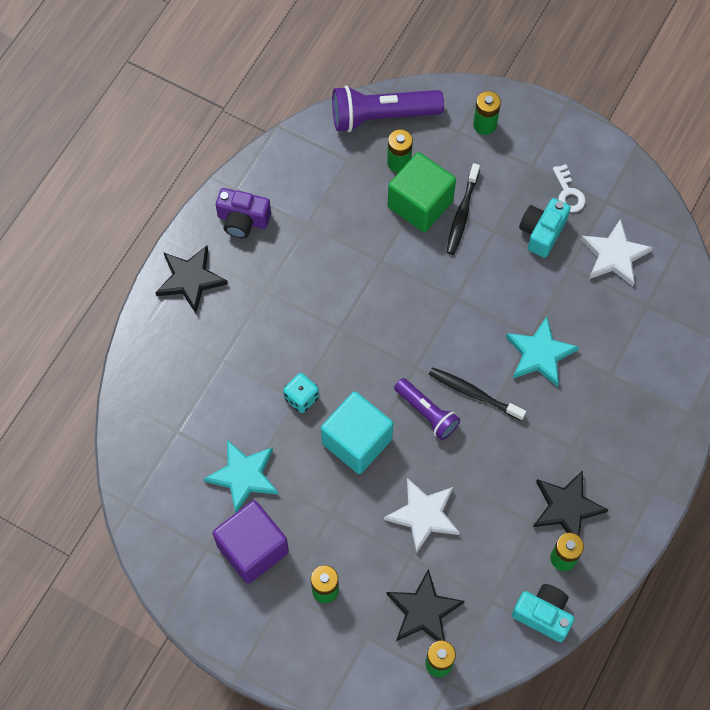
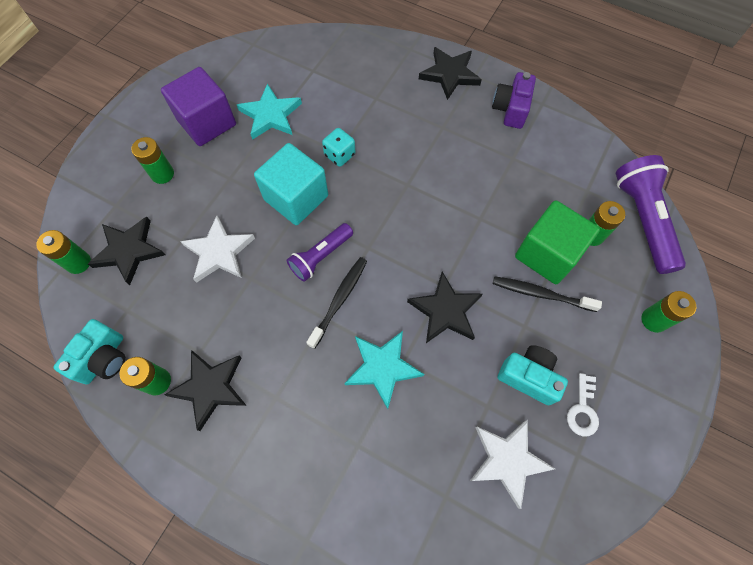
camera: 90 degrees right, 0 degrees up
(482, 298) = (445, 311): none -> black star
(568, 193) = (582, 409): white key -> white key turned 60 degrees counterclockwise

